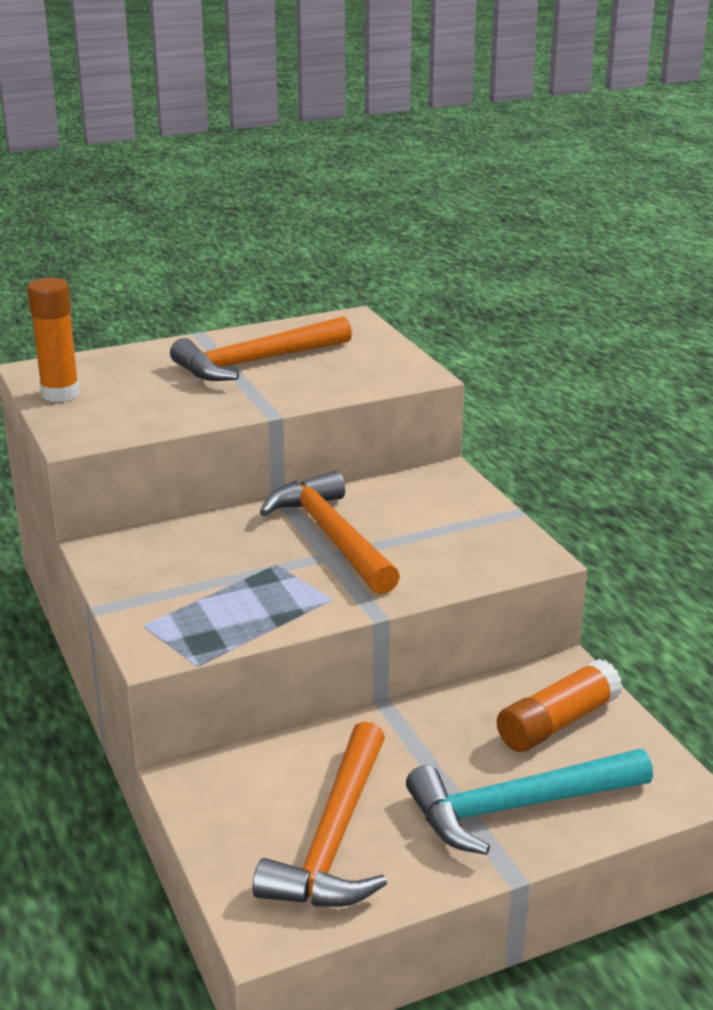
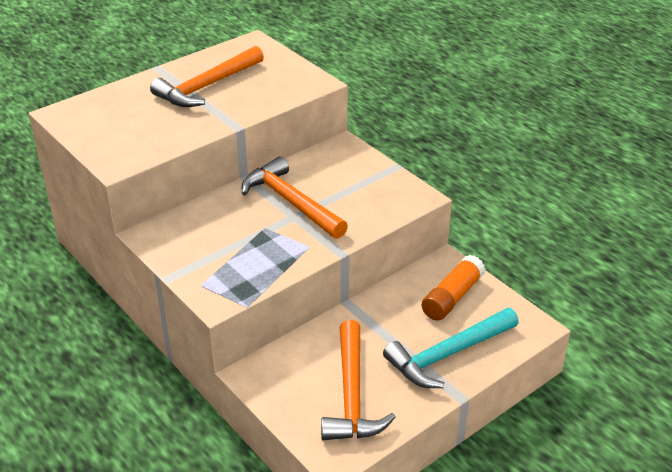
camera: 15 degrees left, 10 degrees up
(60, 394) = (87, 131): orange glue stick -> none

